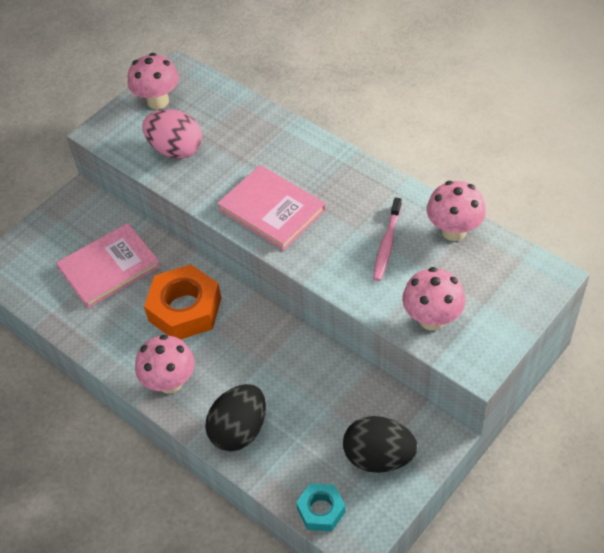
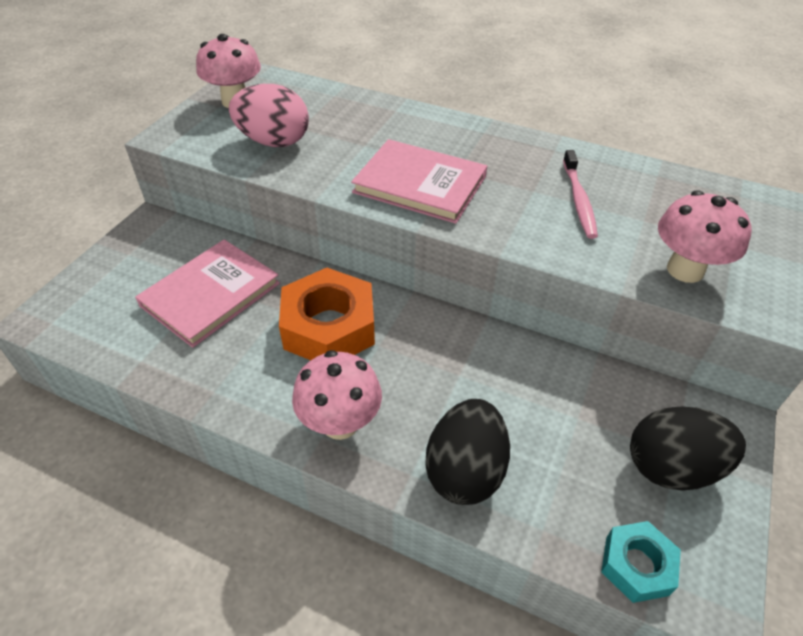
camera: 20 degrees left, 5 degrees down
(454, 231) = (646, 178): pink mushroom -> none

